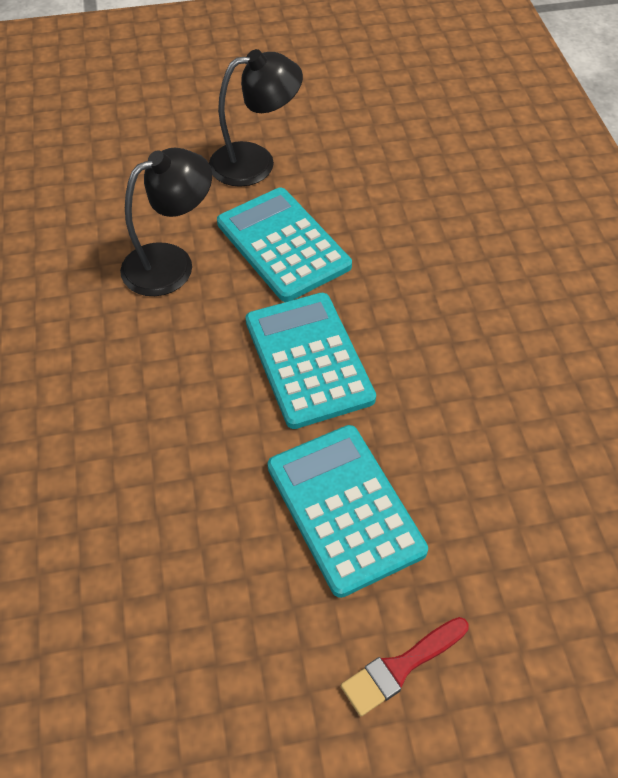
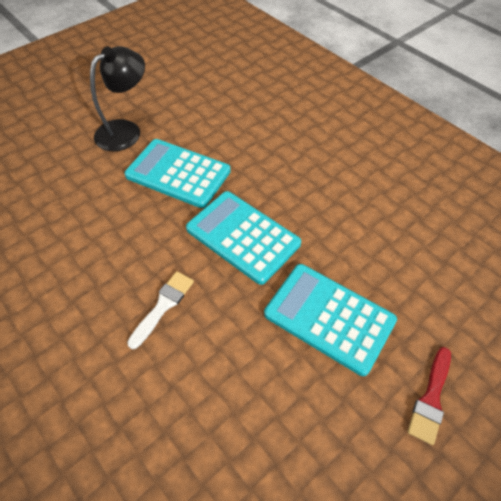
camera: 30 degrees left, 0 degrees up
(162, 397) = (163, 306): none -> white brush
(171, 263) = (110, 215): black lamp -> none

